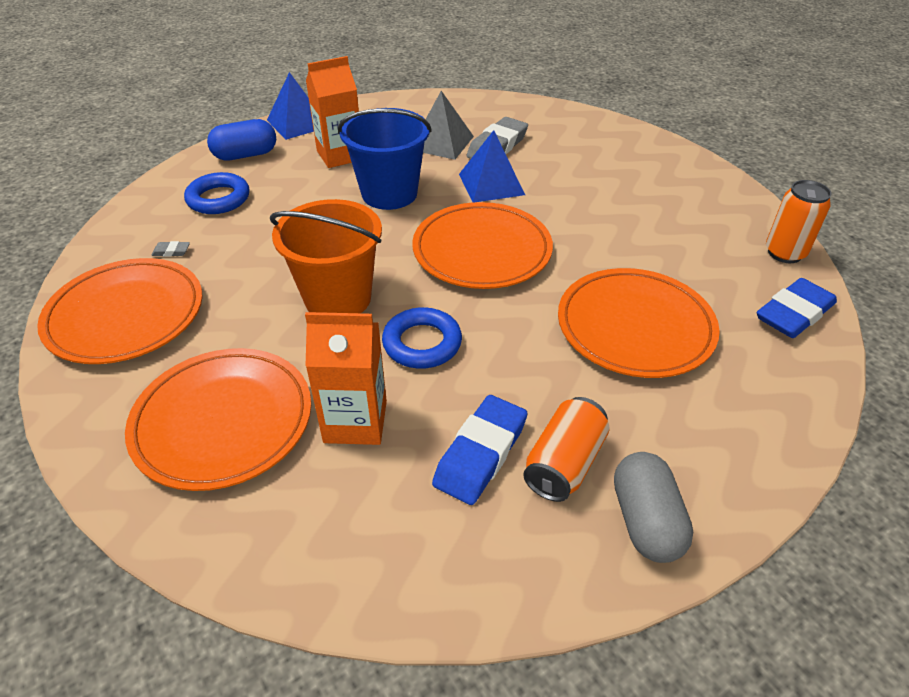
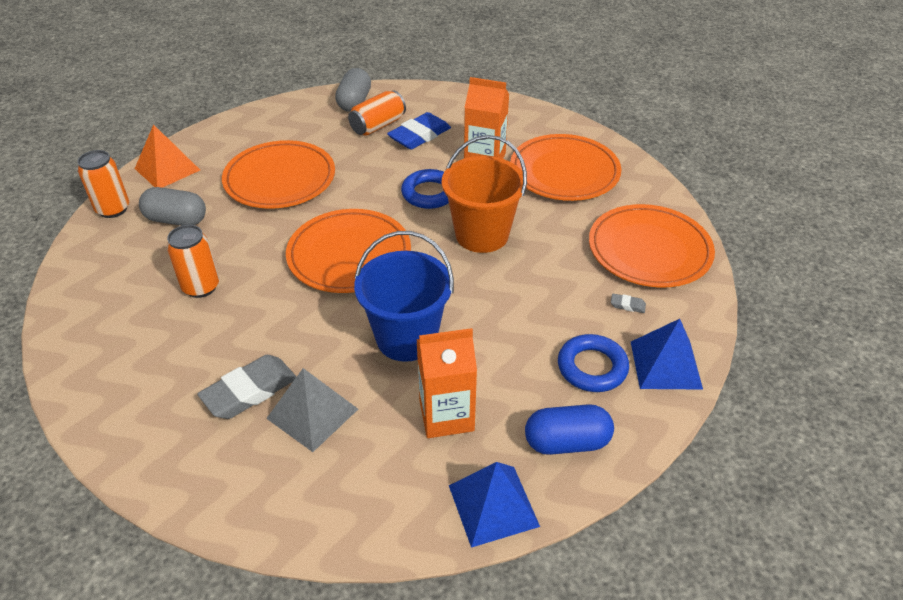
camera: 165 degrees left, 0 degrees up
(491, 184) = (295, 330): blue pyramid -> blue pyramid (665, 364)
(604, 200) = (201, 287): none -> orange can
(701, 254) = (176, 220): none -> grey capsule
(793, 314) = (167, 169): blue eraser -> orange pyramid

